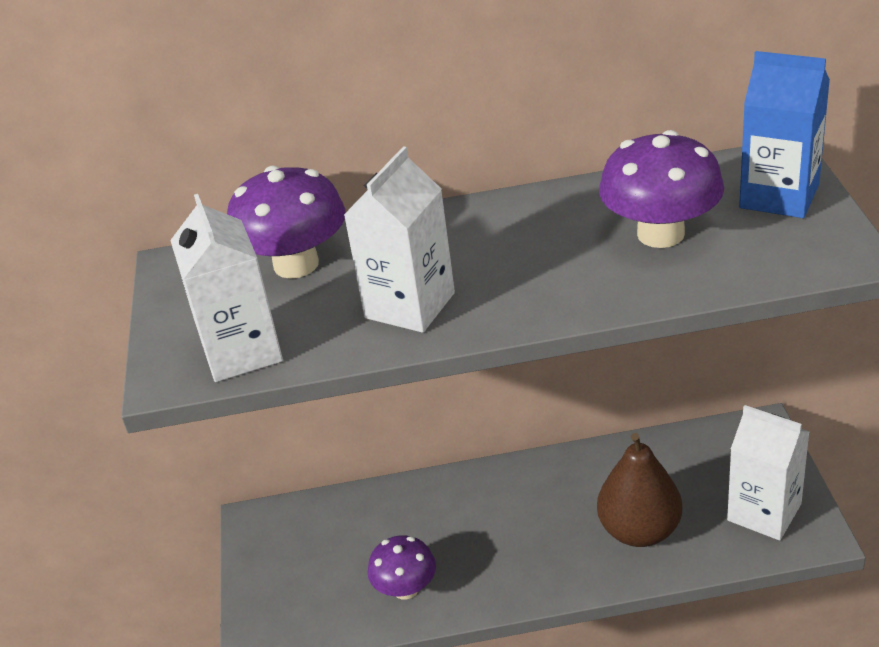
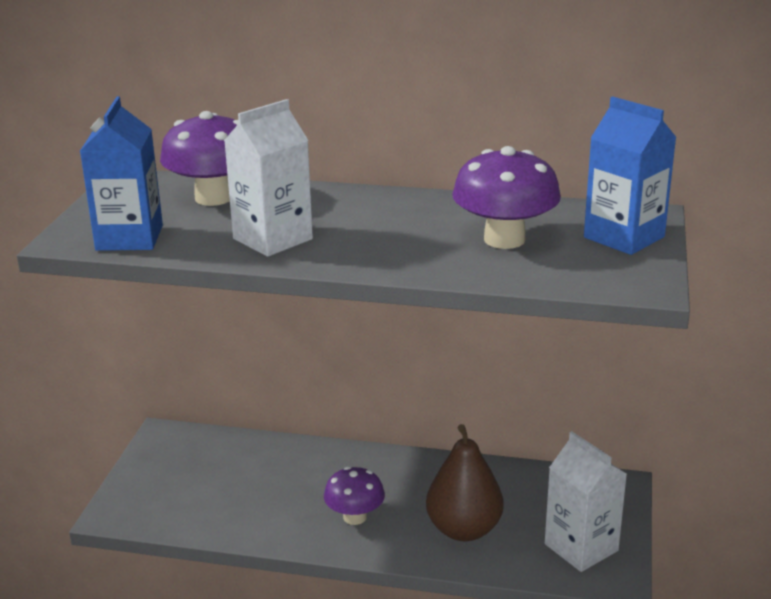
camera: 15 degrees right, 10 degrees down
(241, 351) = (129, 238): white carton -> blue carton
(405, 588) = (247, 514): purple mushroom -> purple mushroom (355, 517)

